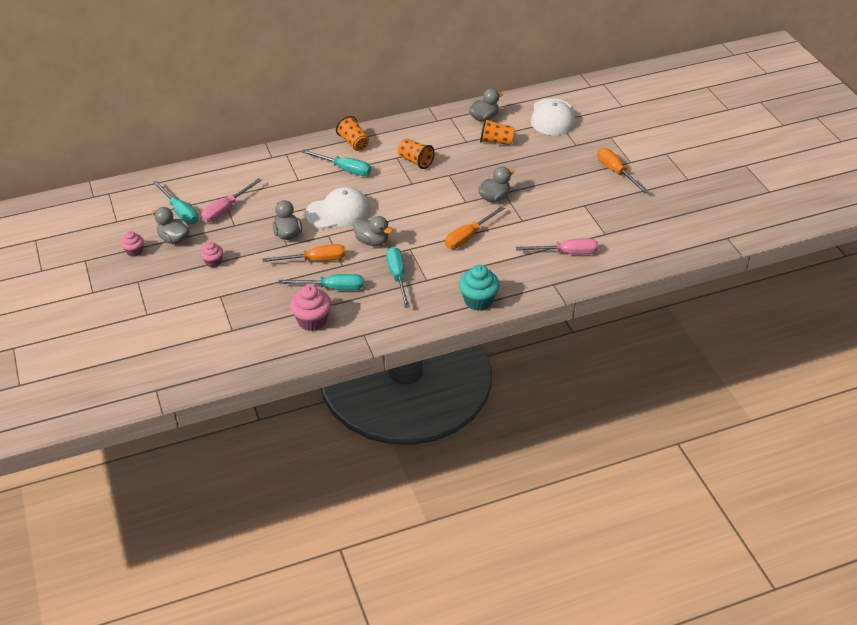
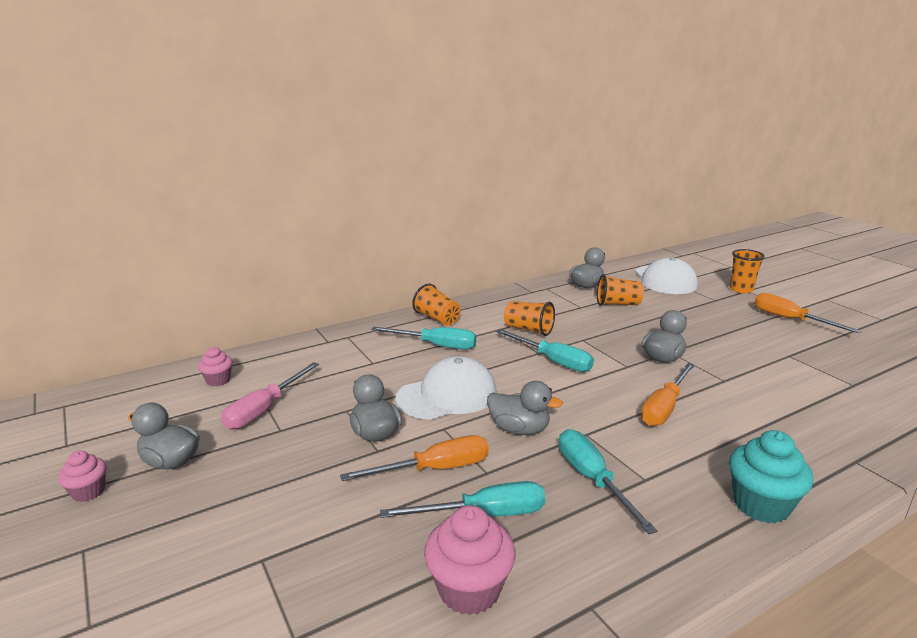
camera: 10 degrees left, 20 degrees down
(180, 212) = (185, 420): turquoise screwdriver -> turquoise screwdriver (553, 361)
(213, 262) = (245, 493): pink cupcake -> pink cupcake (218, 380)
(566, 253) = (827, 414): pink screwdriver -> none
(606, 135) = (741, 289): none -> orange cup

